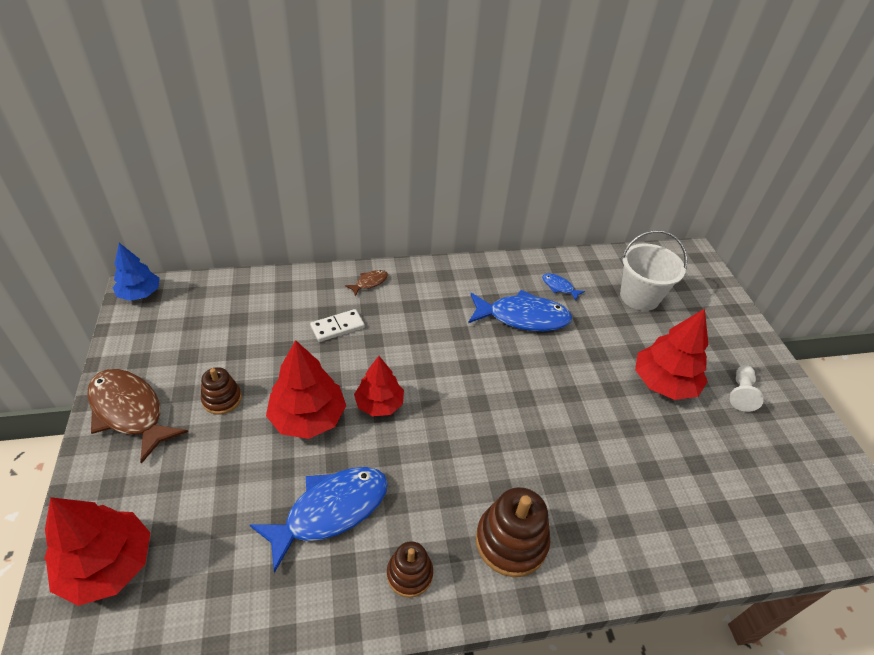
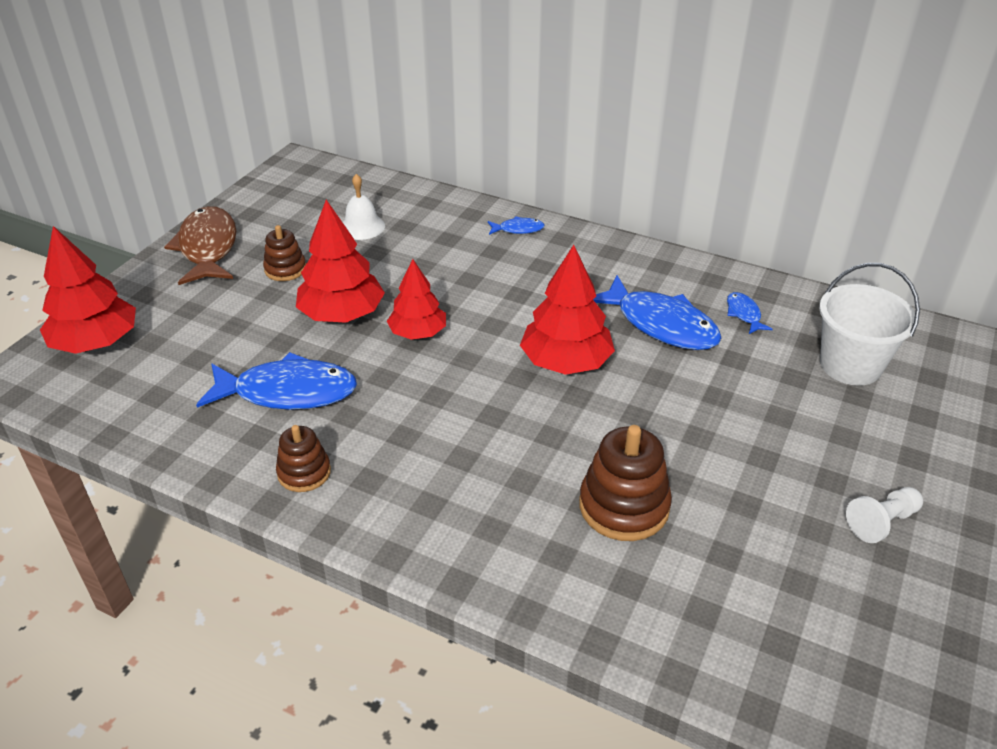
camera: 40 degrees right, 5 degrees down
(140, 294) = (299, 164): blue tree -> none
(250, 330) = (362, 227): none -> white bell
(337, 327) = (445, 255): white domino -> none
(369, 282) = (518, 229): brown fish -> blue fish
(511, 541) = (424, 501): brown stacking toy -> brown stacking toy (624, 506)
(664, 383) = (776, 461): red tree -> red tree (566, 362)

